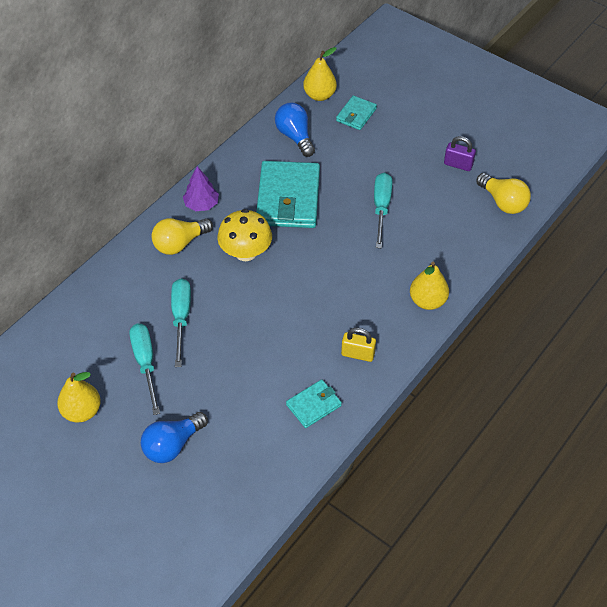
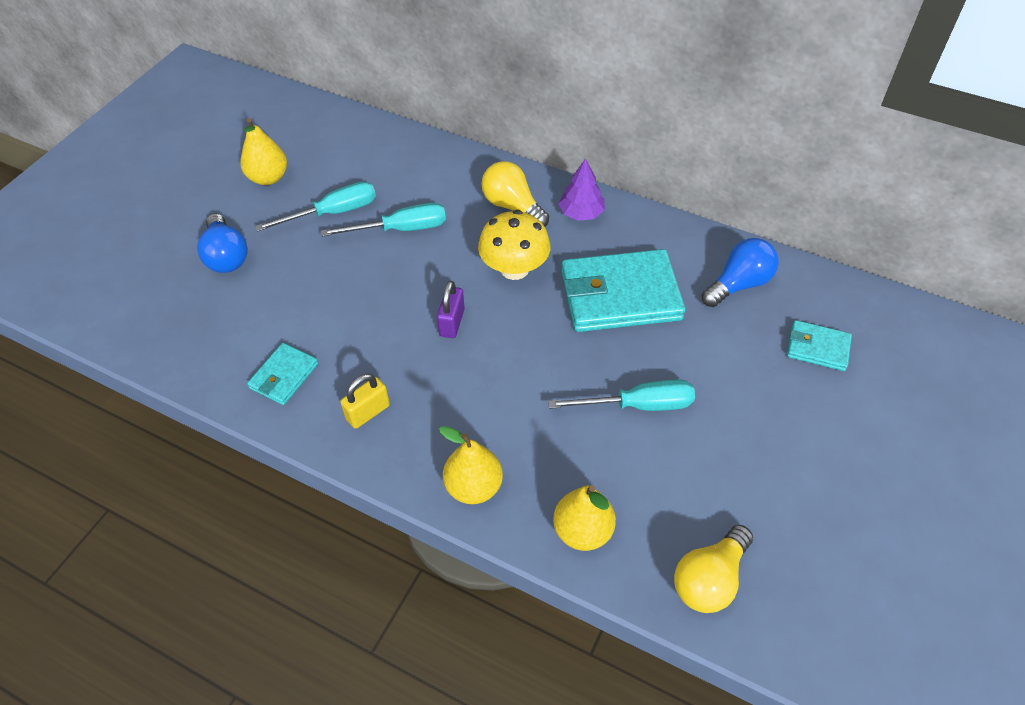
camera: 80 degrees right, 0 degrees up
(172, 445) = (226, 256): blue light bulb -> blue light bulb turned 150 degrees counterclockwise
(313, 405) = (284, 376): turquoise wallet -> turquoise wallet turned 75 degrees clockwise
(319, 95) = (836, 298): yellow pear -> yellow pear (582, 531)
(358, 354) = (368, 412): yellow padlock -> yellow padlock turned 45 degrees clockwise
(458, 164) = (770, 501): purple padlock -> purple padlock (452, 322)

